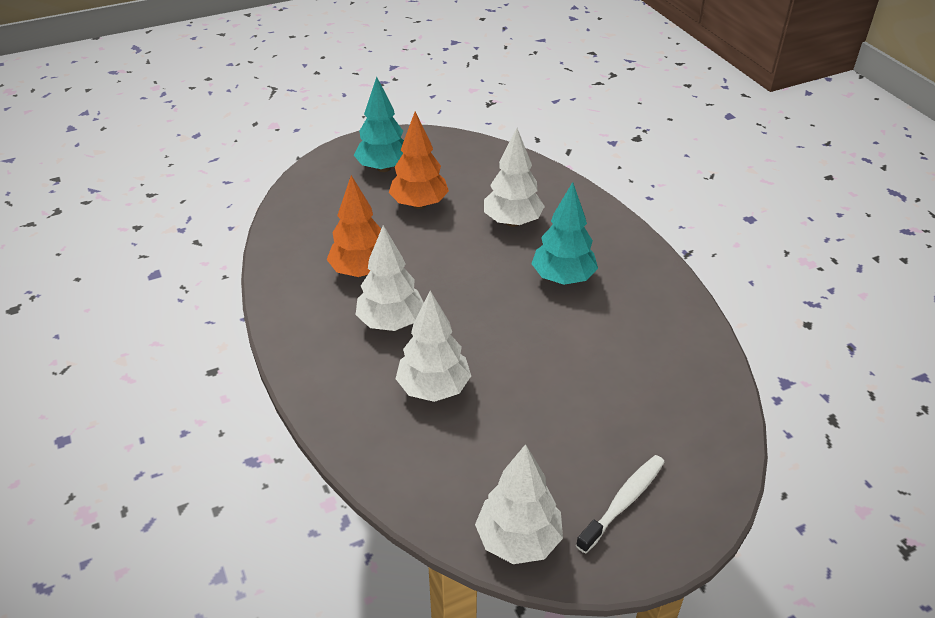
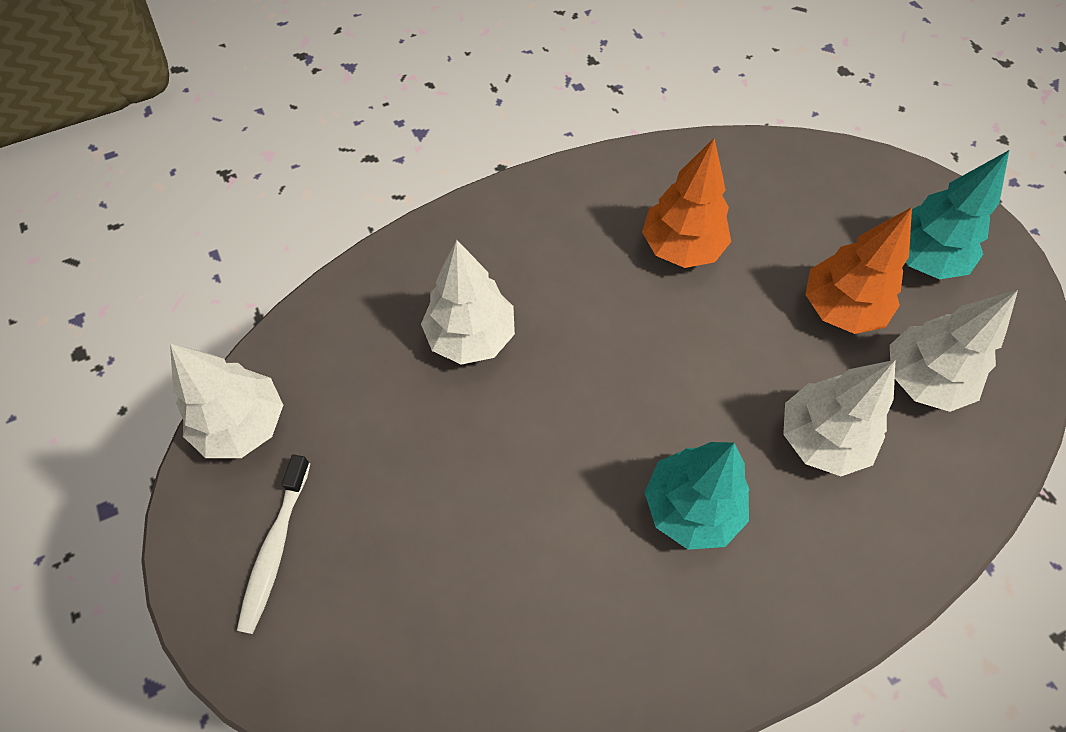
camera: 90 degrees right, 20 degrees up
(391, 322) = (585, 286): white tree -> white tree (923, 380)
(623, 502) = (275, 549): white toothbrush -> white toothbrush turned 60 degrees clockwise

